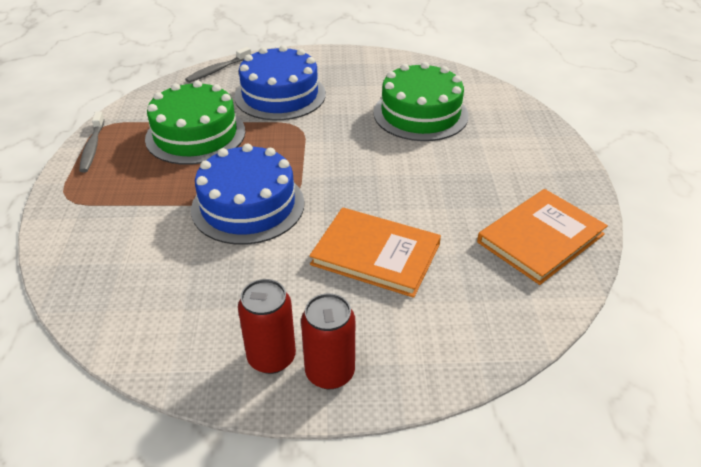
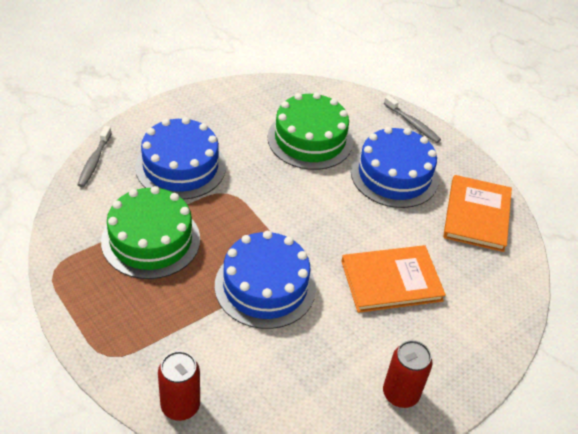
camera: 40 degrees left, 5 degrees up
(92, 147) = (71, 296): grey toothbrush -> grey toothbrush (412, 124)
(330, 372) = (443, 382): red can -> red can (180, 406)
(479, 170) = (394, 175): none -> blue cake

